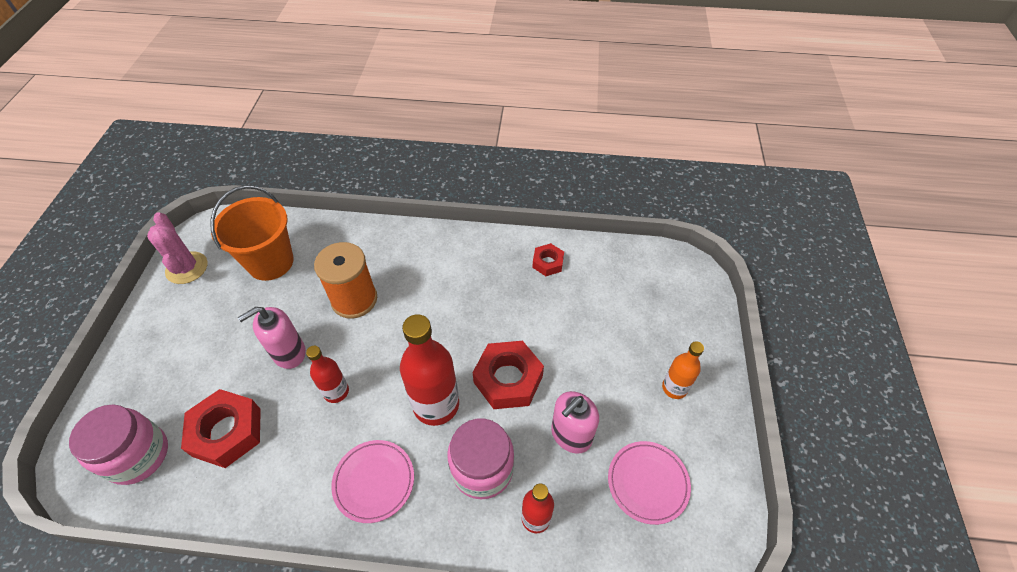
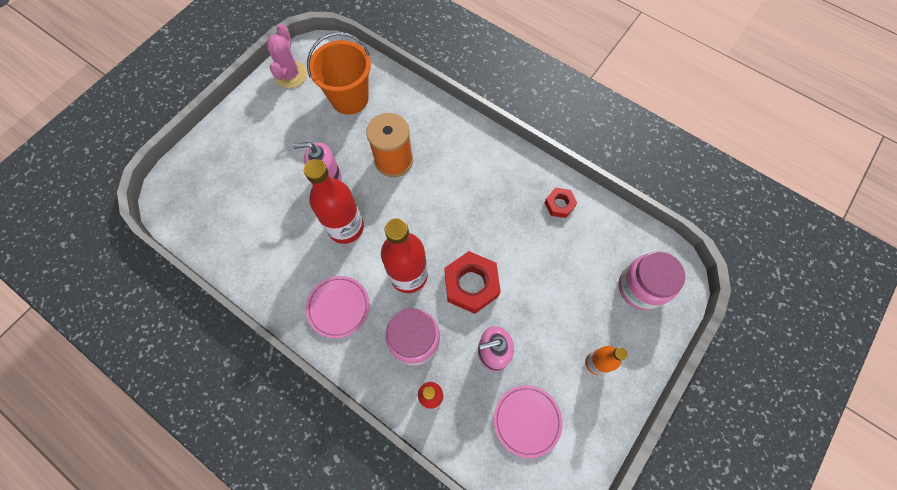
camera: 30 degrees right, 15 degrees up
(138, 455) = (204, 204): pink jar -> pink jar (641, 287)
(227, 432) = (263, 218): red nut -> none
(336, 392) = (346, 227): red bottle -> red bottle, size x1.78

